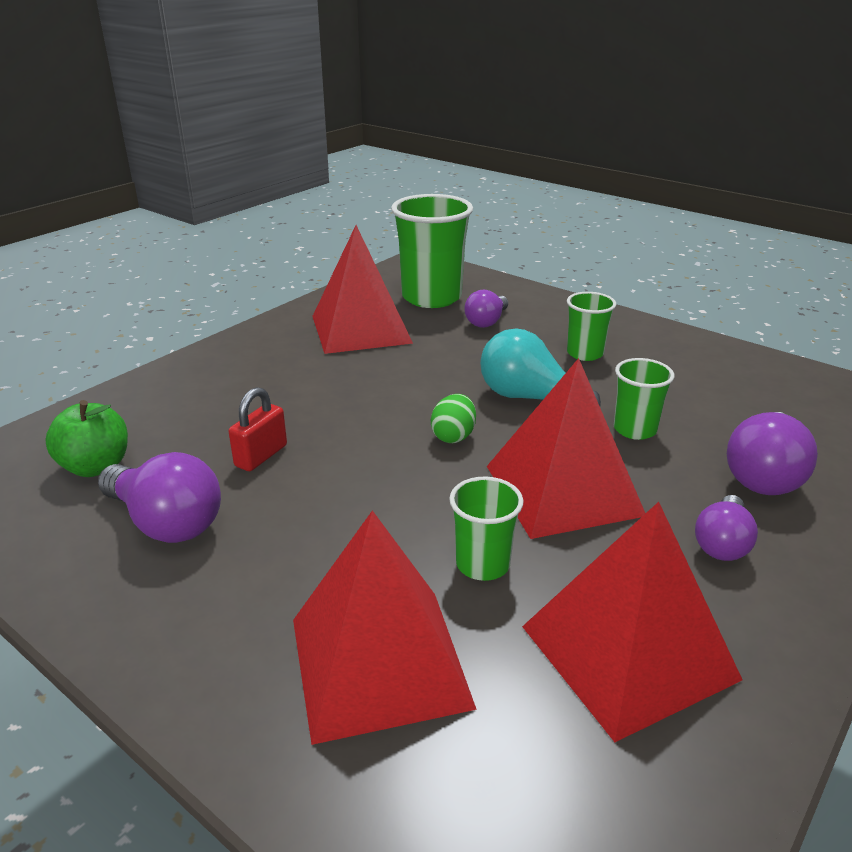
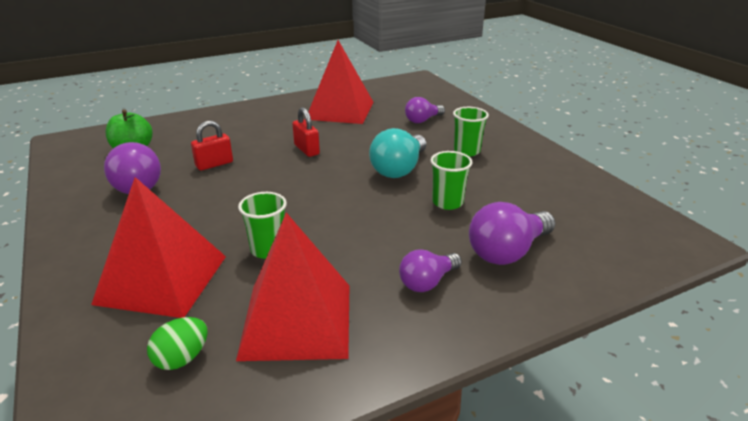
camera: 25 degrees right, 0 degrees up
(376, 399) = (306, 150): none -> red padlock
(431, 297) = (403, 100): green cup -> none
(453, 436) = (328, 179): green egg -> green egg (182, 358)
(529, 398) = (399, 169): turquoise light bulb -> turquoise light bulb turned 120 degrees counterclockwise
(563, 490) = (360, 224): red pyramid -> none

